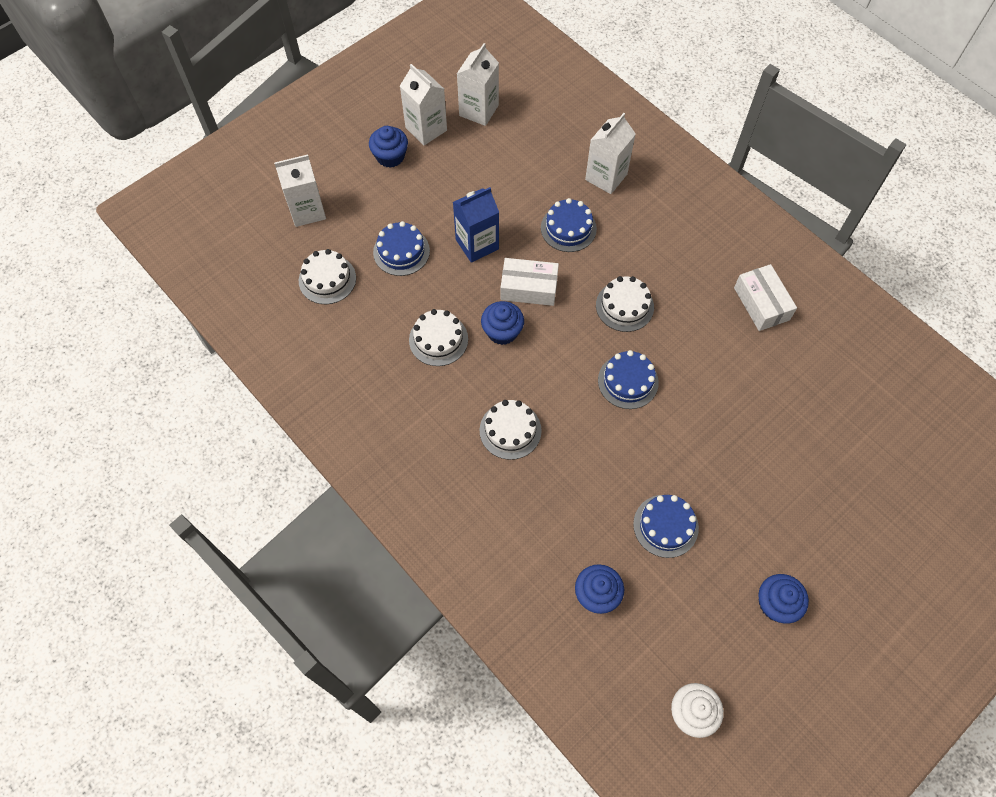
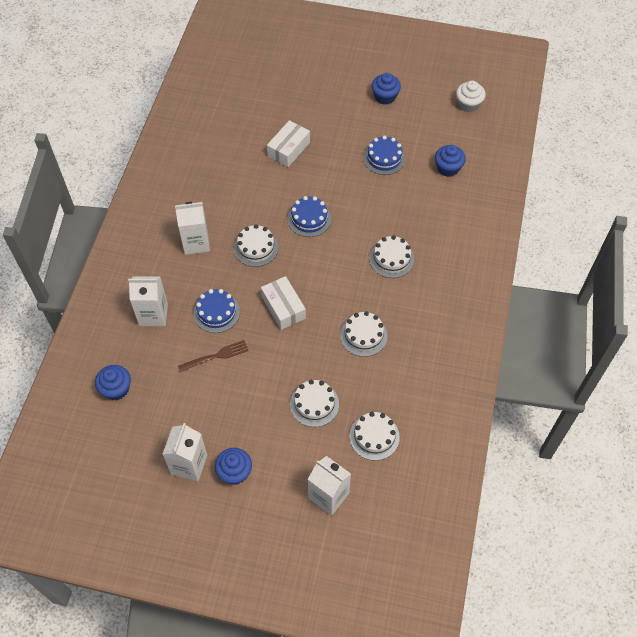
camera: 125 degrees left, 5 degrees down
(401, 251) = (314, 404): blue cake -> white cake
(477, 244) = (272, 360): blue carton -> none
(479, 110) = (144, 438): white carton -> white carton (196, 243)
(502, 331) = (328, 303): blue cupcake -> blue cupcake (116, 389)
(518, 202) = (216, 356): none -> brown fork
(761, 304) = (199, 180): white box -> white box (288, 149)

